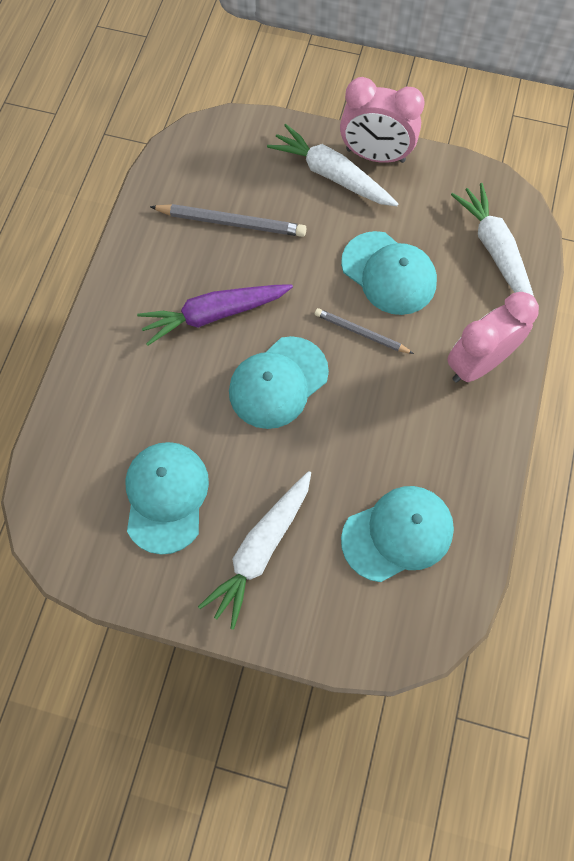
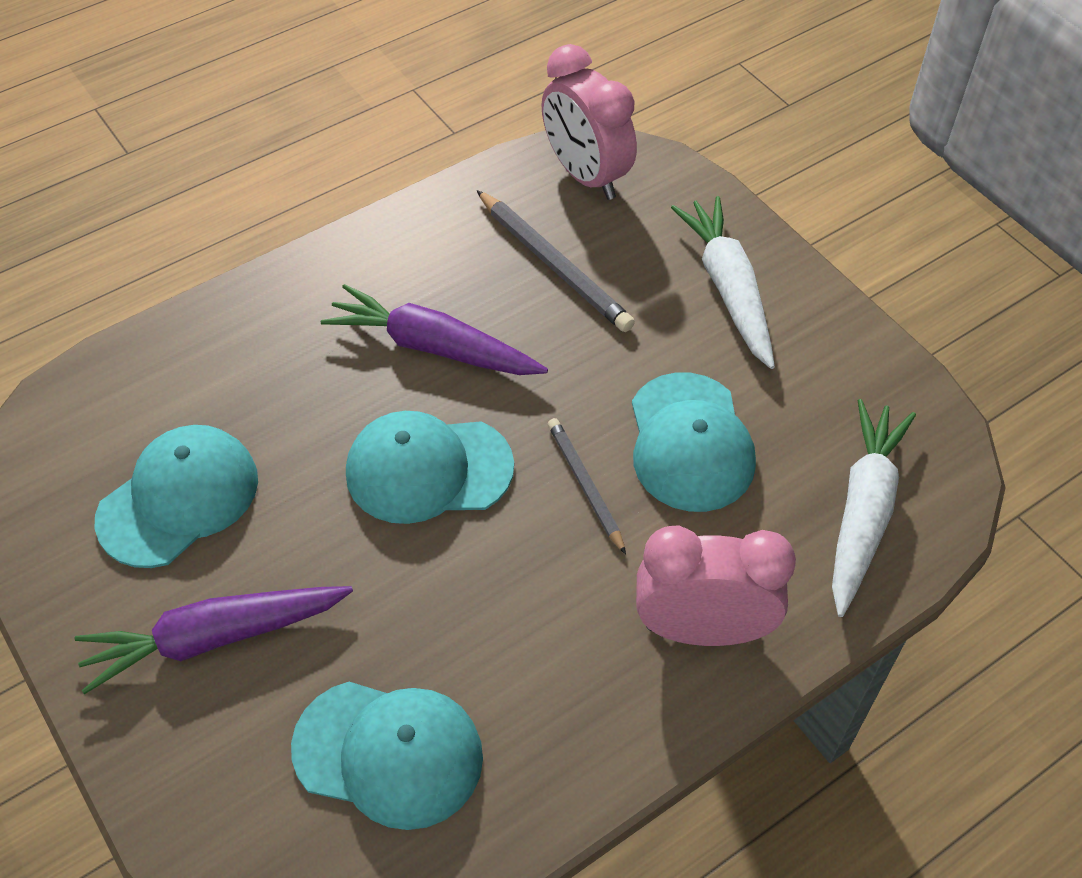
camera: 40 degrees right, 15 degrees down
(260, 549) = (215, 638): white carrot -> purple carrot
(375, 155) = (807, 301): pink clock -> pink clock (586, 175)

